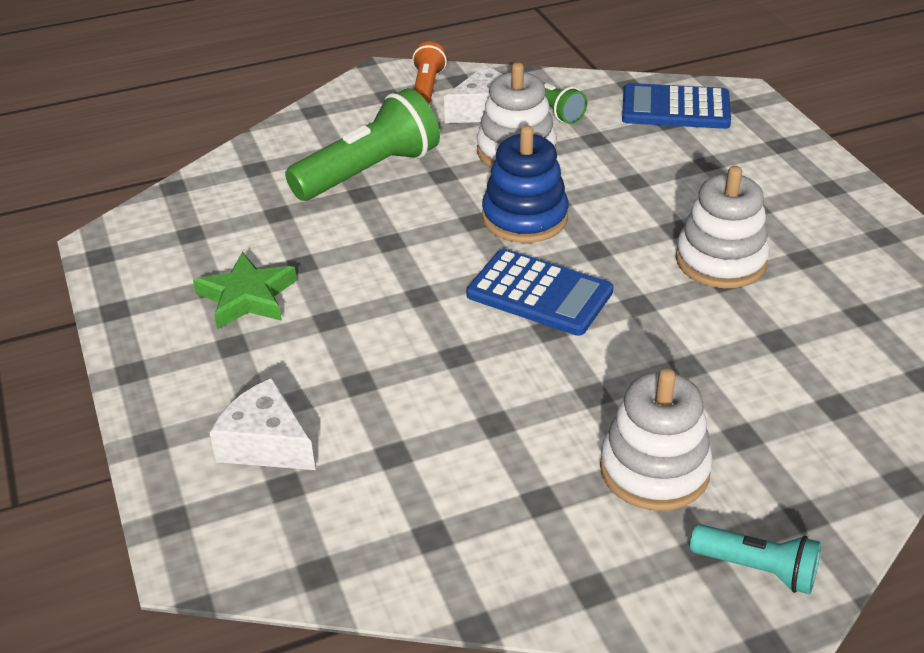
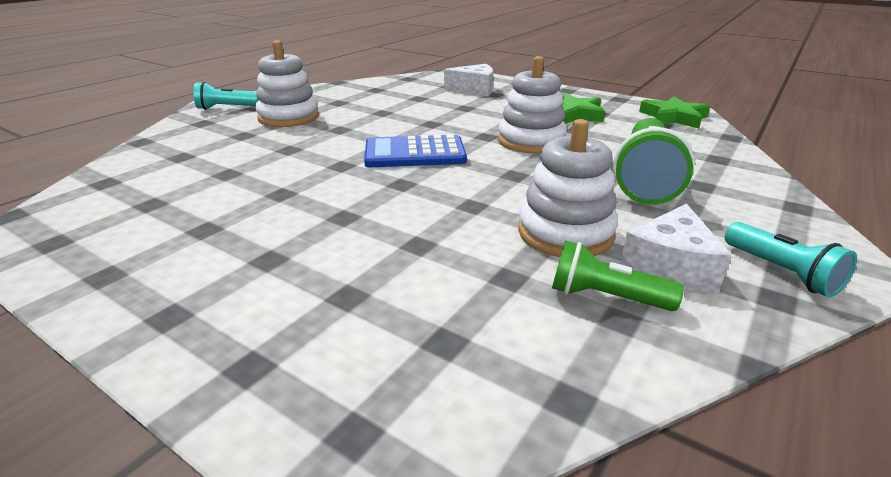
camera: 145 degrees right, 10 degrees down
(150, 239) = (673, 117): none -> green star
(427, 87) = (781, 272): orange flashlight -> turquoise flashlight
(524, 218) = (480, 186): blue stacking toy -> none
(675, 108) = (453, 374): blue calculator -> none
(720, 261) = (288, 204): white stacking toy -> white stacking toy (531, 141)

